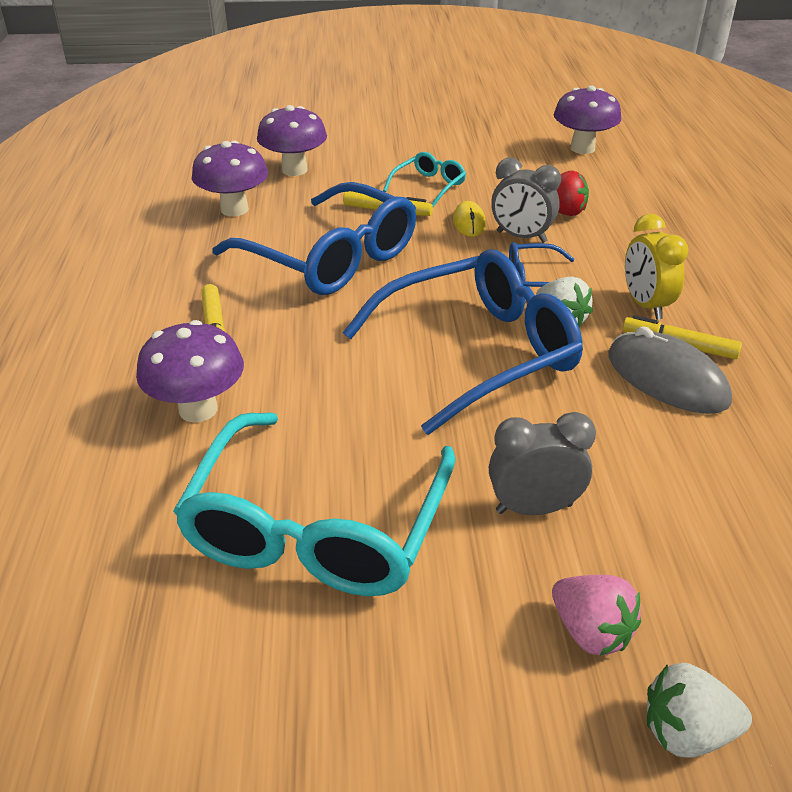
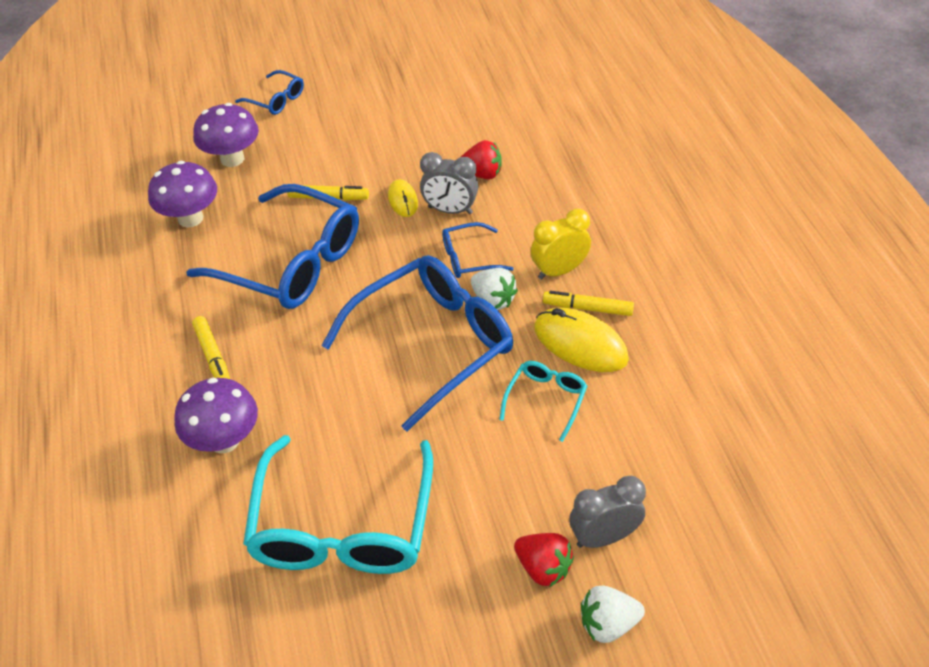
camera: 10 degrees left, 10 degrees up
(353, 133) = (275, 99): none -> blue glasses
(428, 186) = (359, 161): turquoise glasses -> turquoise glasses (546, 400)
(534, 508) = (494, 479): grey clock -> grey clock (604, 537)
(582, 148) = (490, 88): purple mushroom -> none
(591, 632) = (543, 568): pink strawberry -> red strawberry
(645, 305) = (559, 270): yellow clock -> yellow clock turned 90 degrees clockwise
(666, 379) = (580, 343): grey mouse -> yellow mouse

